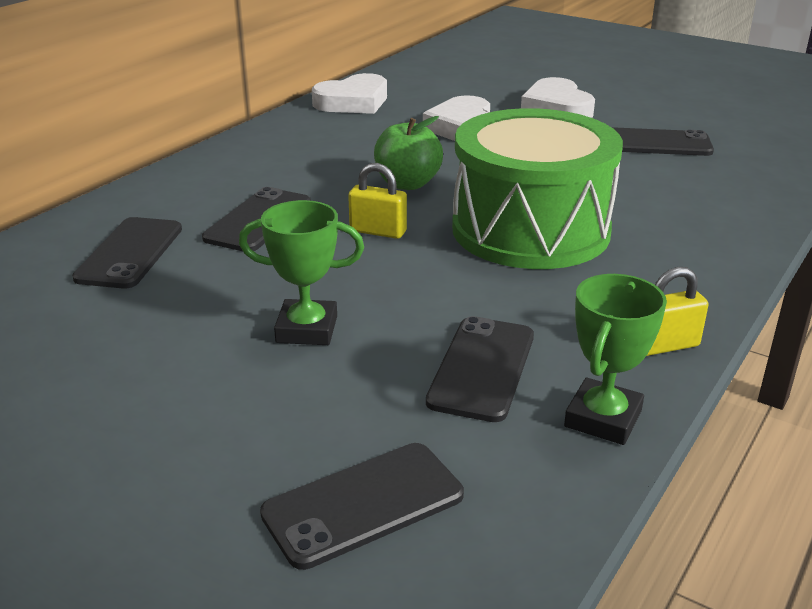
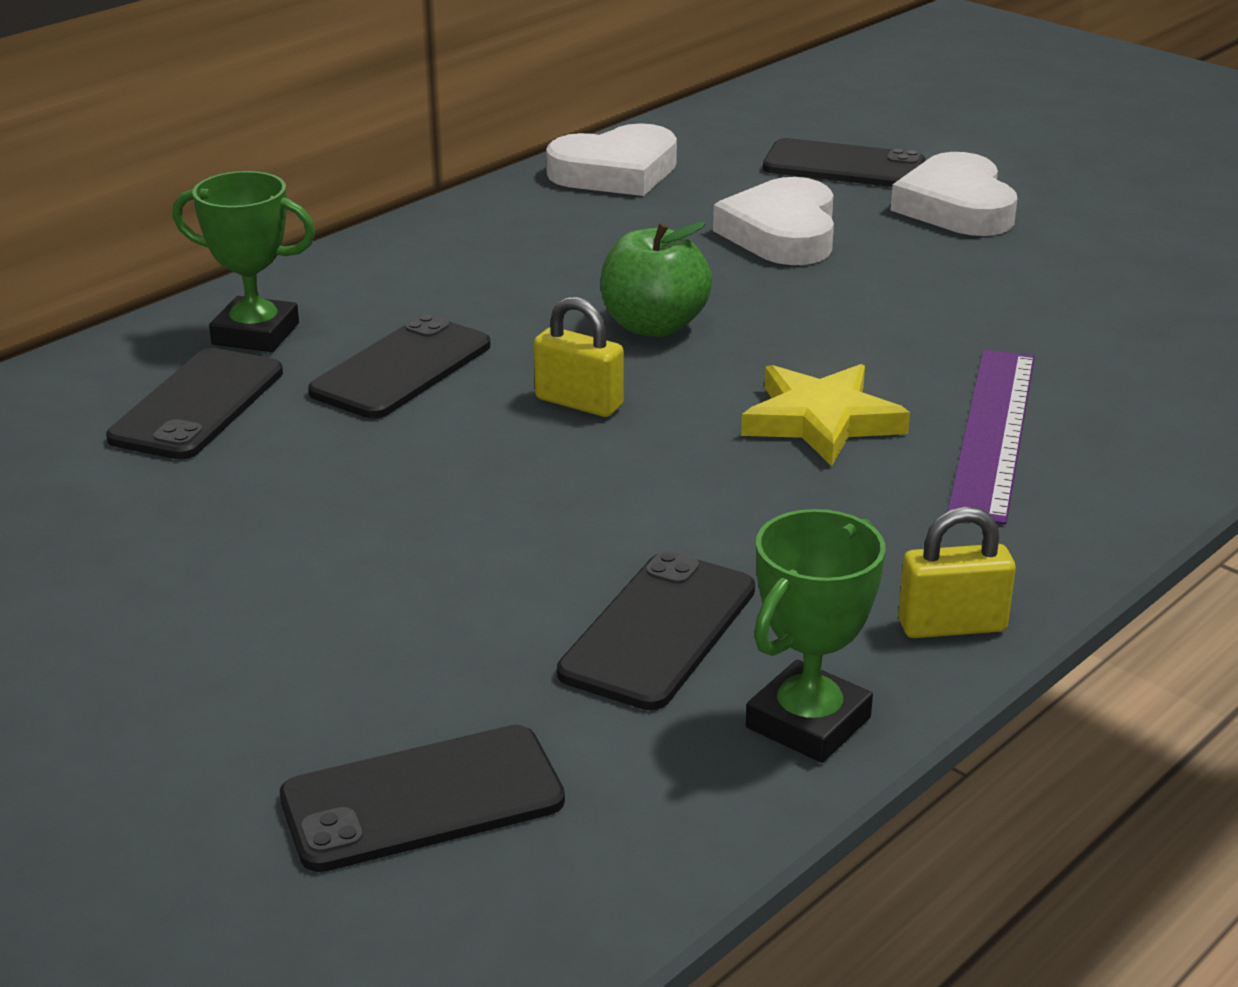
camera: 10 degrees right, 0 degrees up
(307, 329) = (422, 547): green trophy -> green trophy (255, 334)
(530, 230) = (821, 421): green drum -> yellow star
(634, 228) = (992, 432): none -> purple ruler
(657, 143) = (1101, 286): black phone -> black phone (843, 166)

